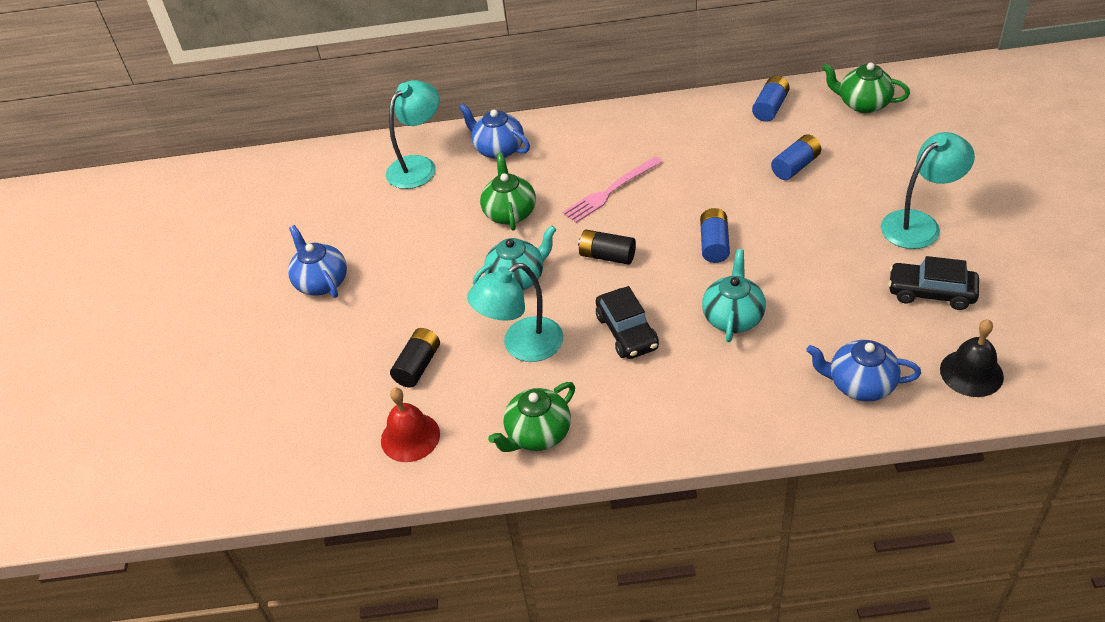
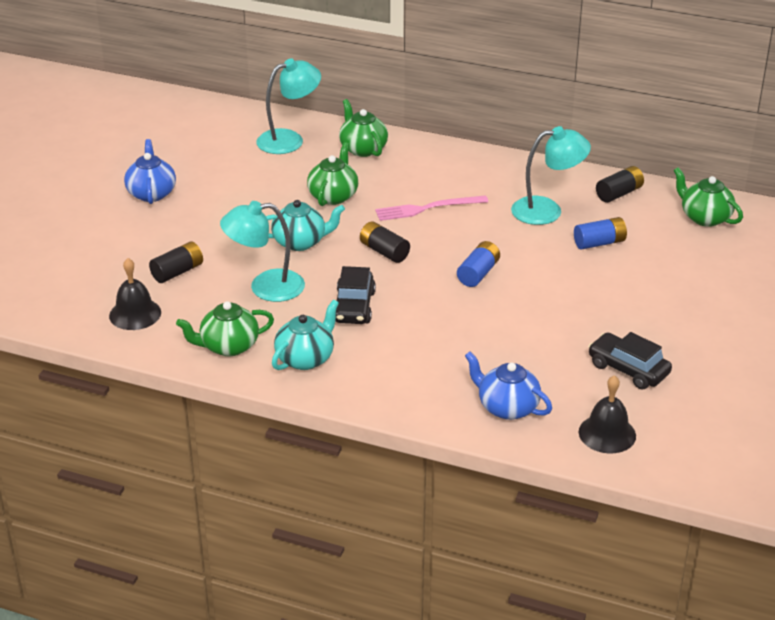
camera: 20 degrees right, 10 degrees down
(410, 437) = (135, 314): red bell -> black bell
(498, 149) = (363, 149): blue teapot -> green teapot
(733, 317) = (447, 327): turquoise teapot -> turquoise teapot (306, 358)
(770, 107) = (619, 193): blue battery -> black battery
(919, 224) = (666, 319): turquoise lamp -> turquoise lamp (547, 210)

